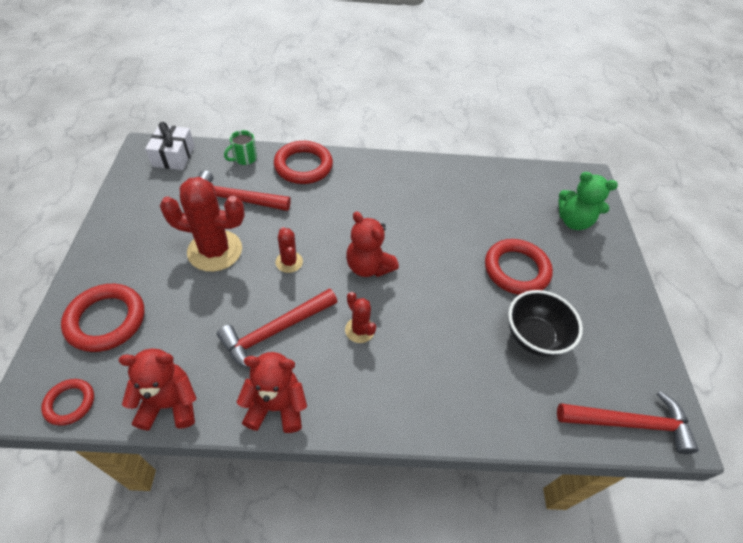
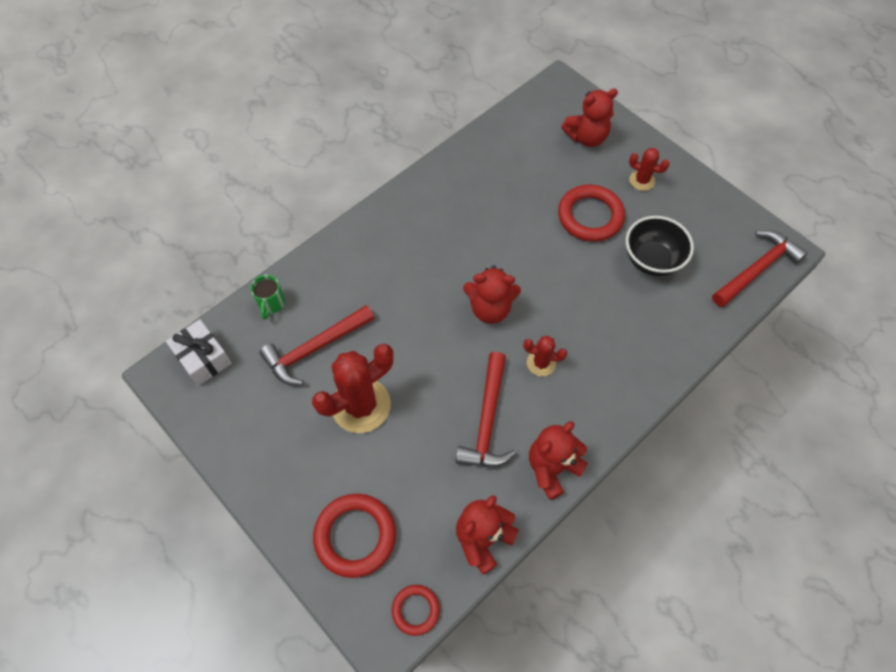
camera: 40 degrees left, 10 degrees up
(289, 262) = (429, 360): red cactus -> red cactus (642, 180)
(303, 166) = (331, 265): red ring -> none
(573, 221) = (586, 137): green teddy bear -> red teddy bear

